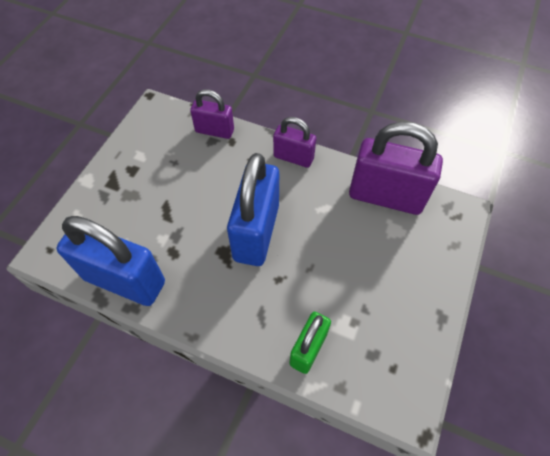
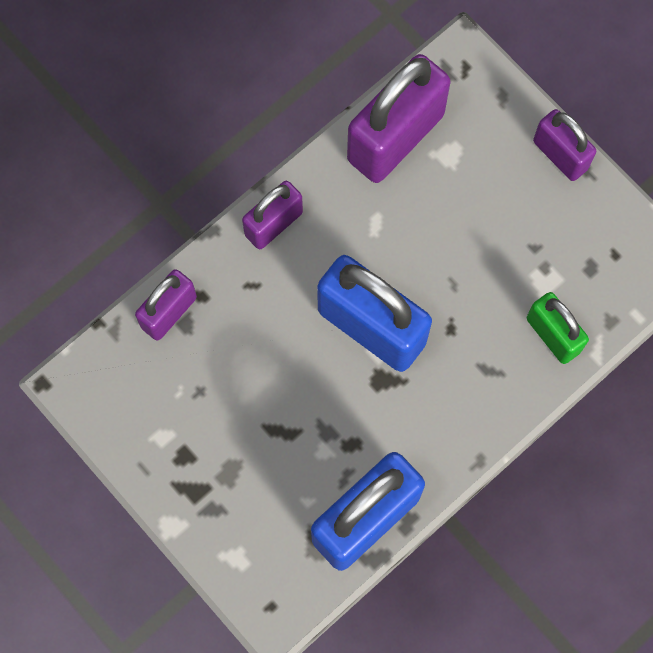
camera: 65 degrees left, 15 degrees up
(441, 298) = (560, 155): none -> purple padlock

